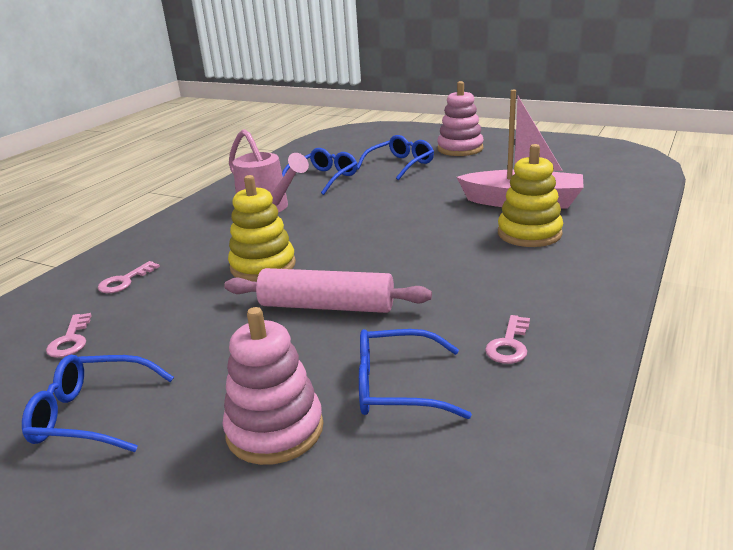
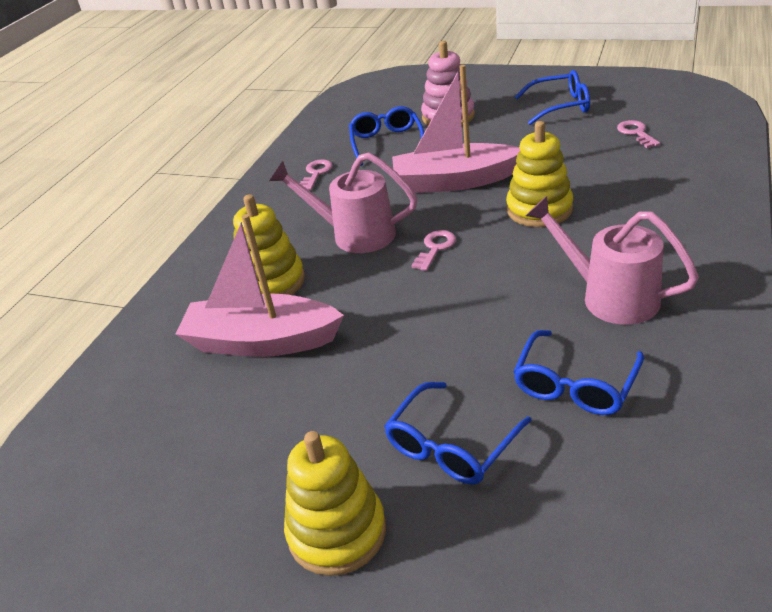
camera: 175 degrees right, 10 degrees up
(124, 281) = (663, 178): pink key -> pink key (435, 248)
(327, 306) = (454, 181): pink rolling pin -> pink boat
(397, 387) = (386, 142): blue glasses -> blue glasses turned 90 degrees counterclockwise
(452, 263) = (354, 234): none -> pink watering can
(460, 149) = (337, 532): pink stacking toy -> yellow stacking toy

